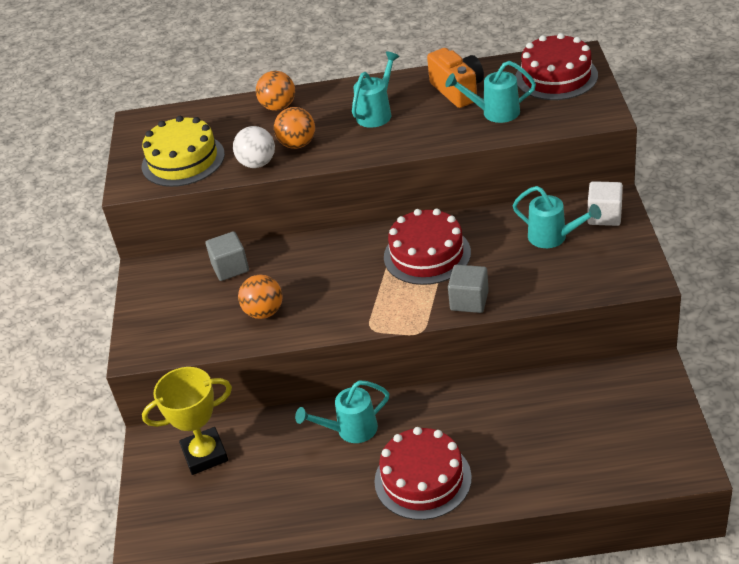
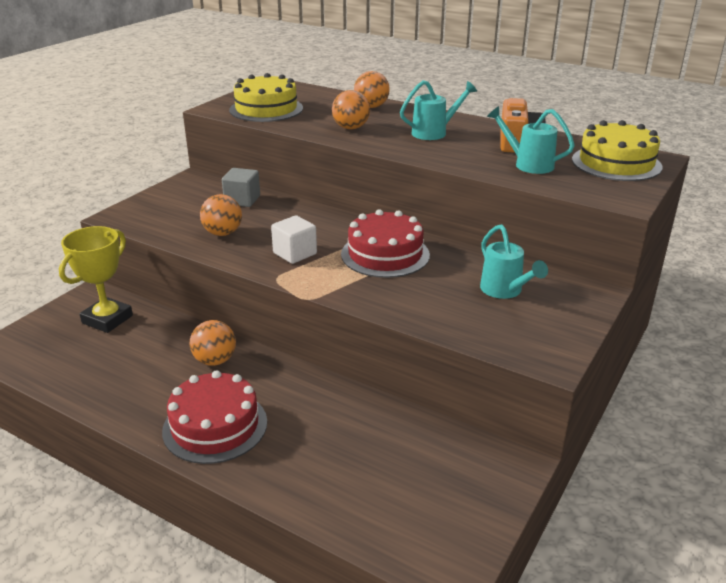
camera: 30 degrees right, 10 degrees down
(205, 455) = (107, 319): yellow trophy -> yellow trophy turned 75 degrees counterclockwise
(257, 163) = (308, 127): white ball -> none
(351, 430) = (215, 360): turquoise watering can -> orange ball
(469, 301) = (374, 298): grey cube -> none
(556, 76) = (616, 163): red cake -> yellow cake
(604, 216) = (573, 298): white cube -> white cube (295, 253)

